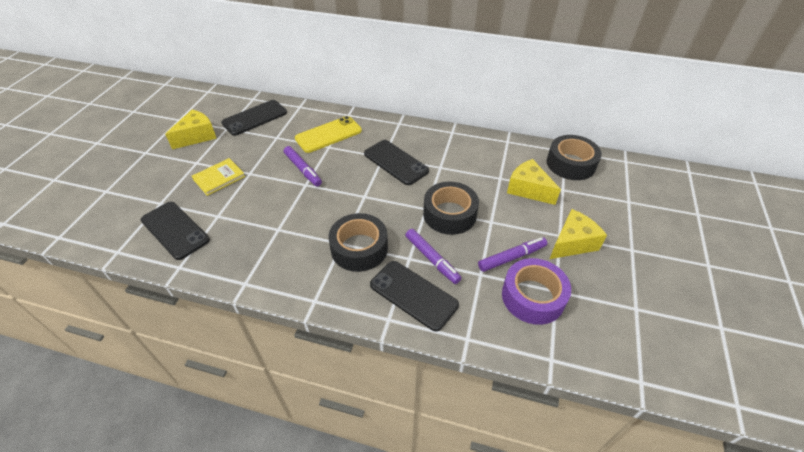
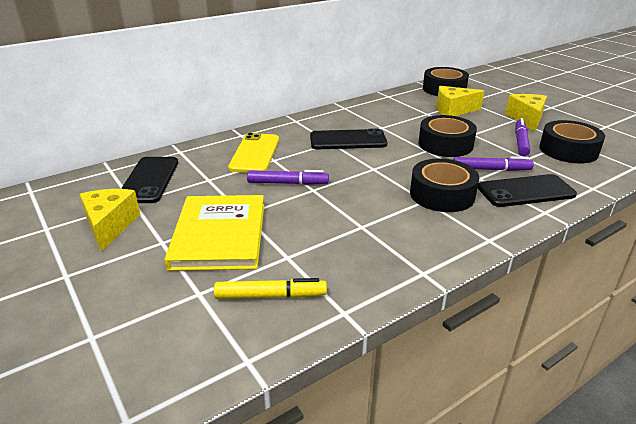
camera: 50 degrees left, 15 degrees down
(175, 230) = (270, 296): black phone -> yellow marker
(219, 178) = (219, 235): yellow book -> yellow book, size x1.82
(533, 297) = (568, 150): purple tape -> black tape

